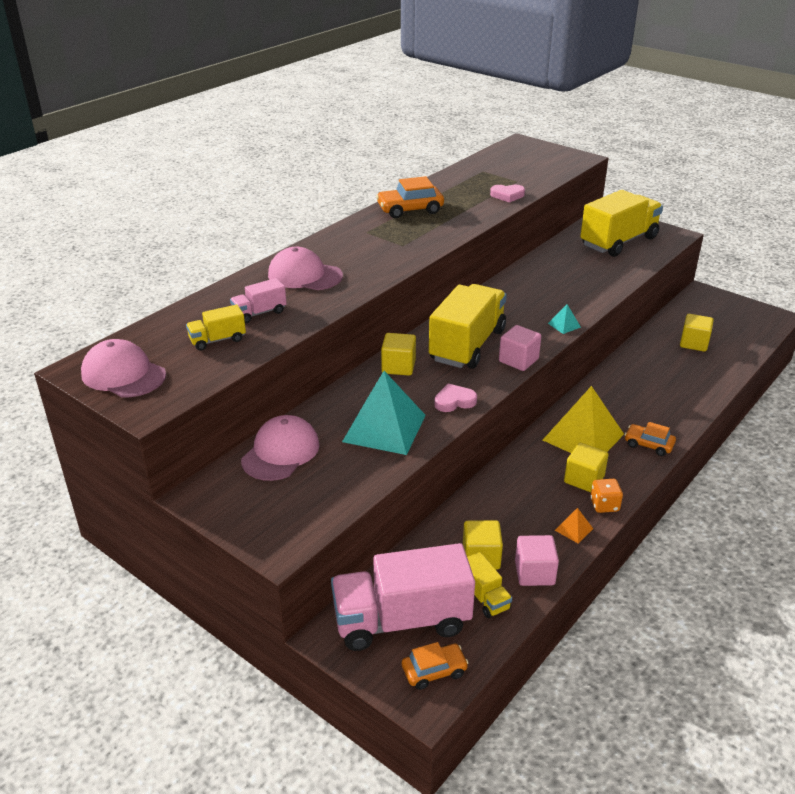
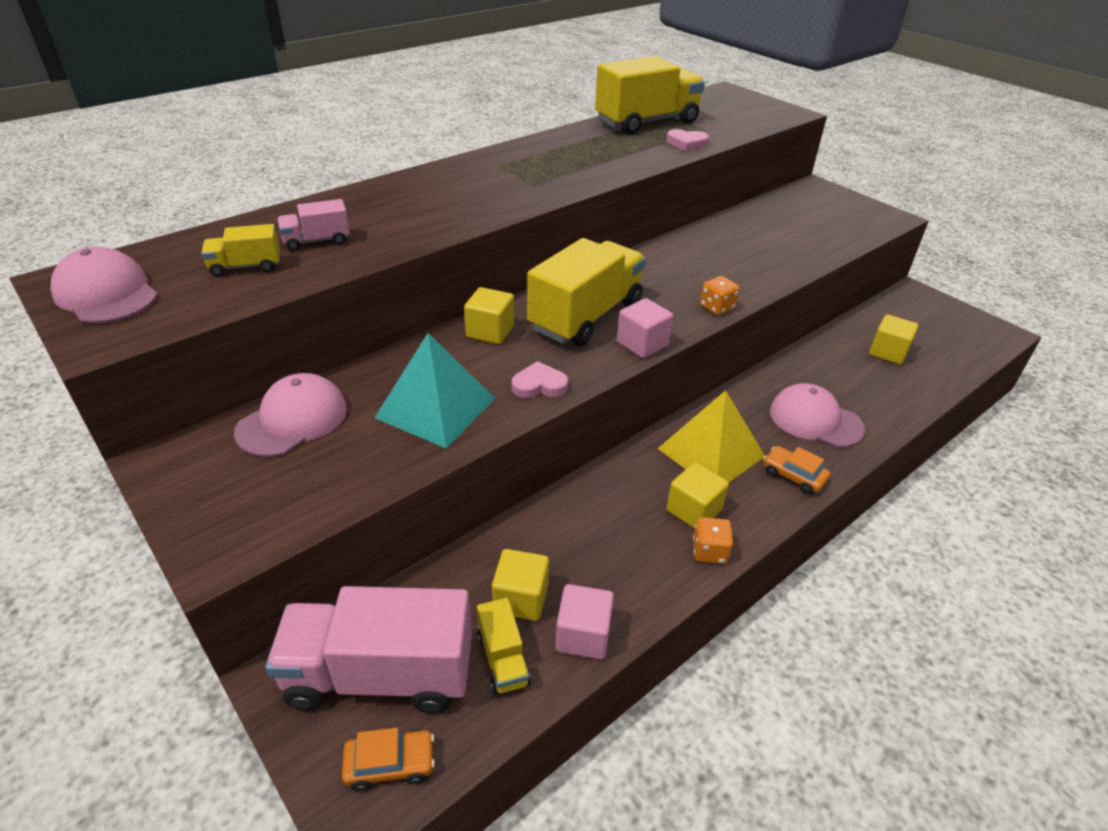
camera: 10 degrees right, 5 degrees up
(304, 275) = (397, 204): pink cap -> pink cap (815, 420)
(410, 209) = (562, 146): orange car -> none
(564, 325) = (717, 307): turquoise pyramid -> orange dice
(573, 529) = (657, 579): orange pyramid -> none
(618, 242) = (818, 217): yellow truck -> yellow truck (646, 122)

